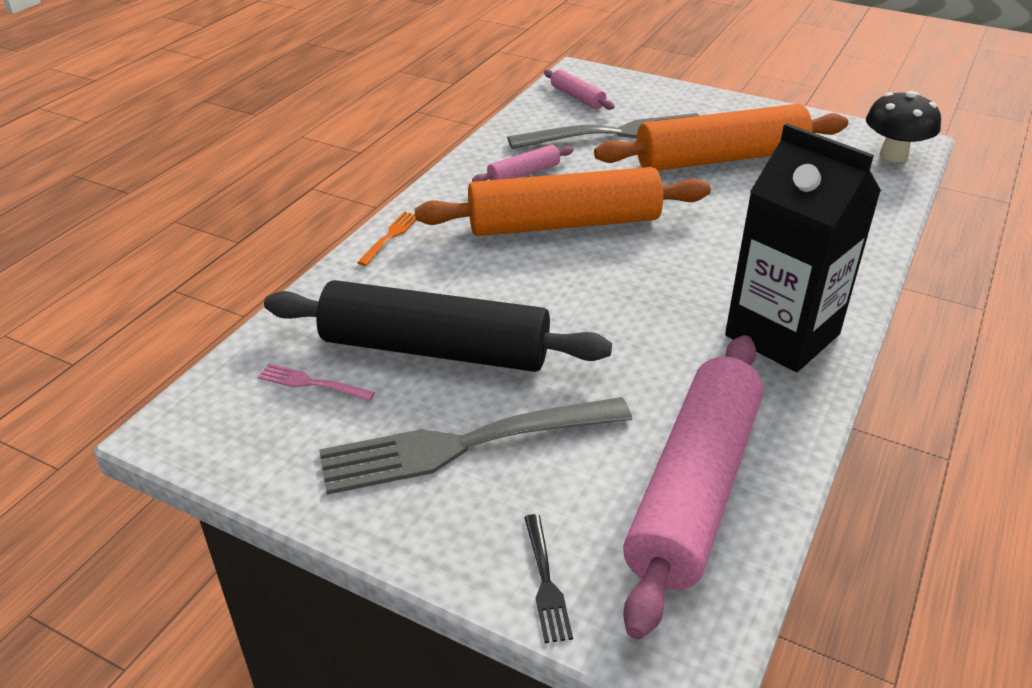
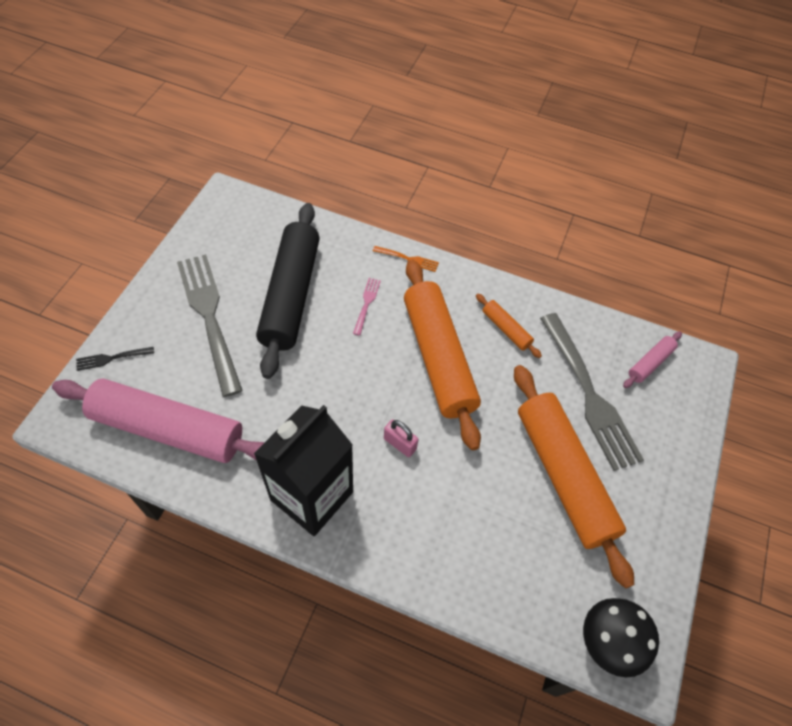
camera: 80 degrees right, 20 degrees up
(312, 383) = (260, 244): pink fork -> pink fork (366, 304)
(523, 173) = (506, 329): pink rolling pin -> orange rolling pin
(694, 260) = (400, 444): none -> pink padlock

